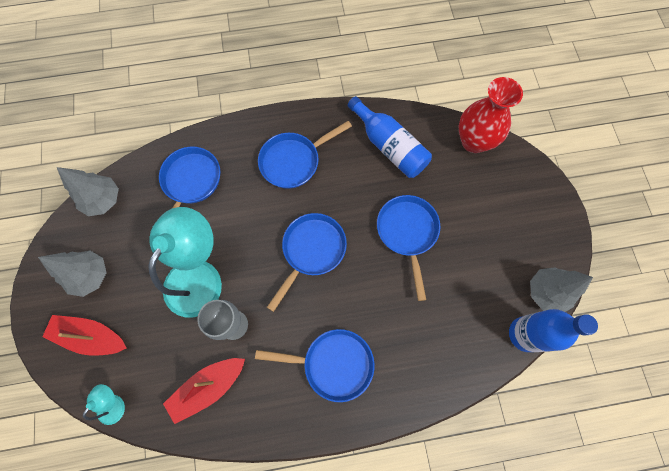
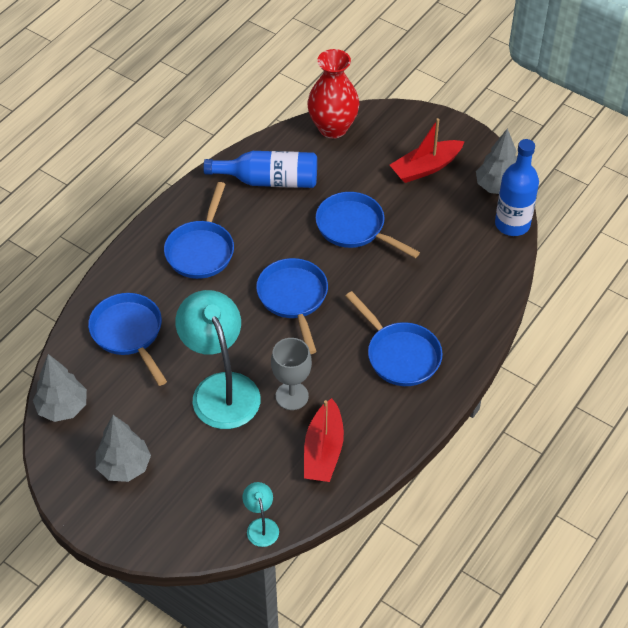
camera: 45 degrees left, 20 degrees down
(91, 336) = (181, 504): red boat -> red boat (425, 168)
(333, 364) = (400, 355): blue pan -> blue pan turned 90 degrees clockwise

